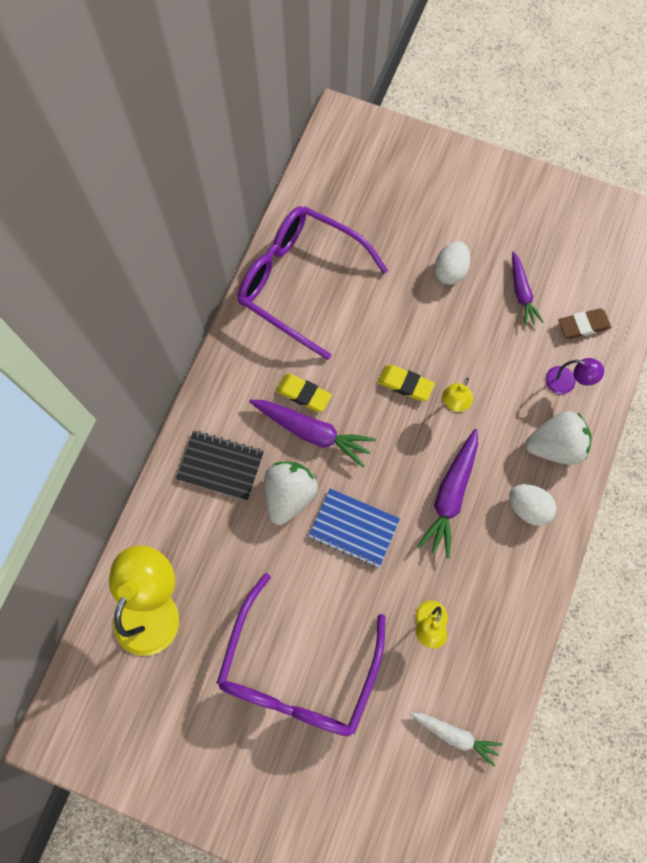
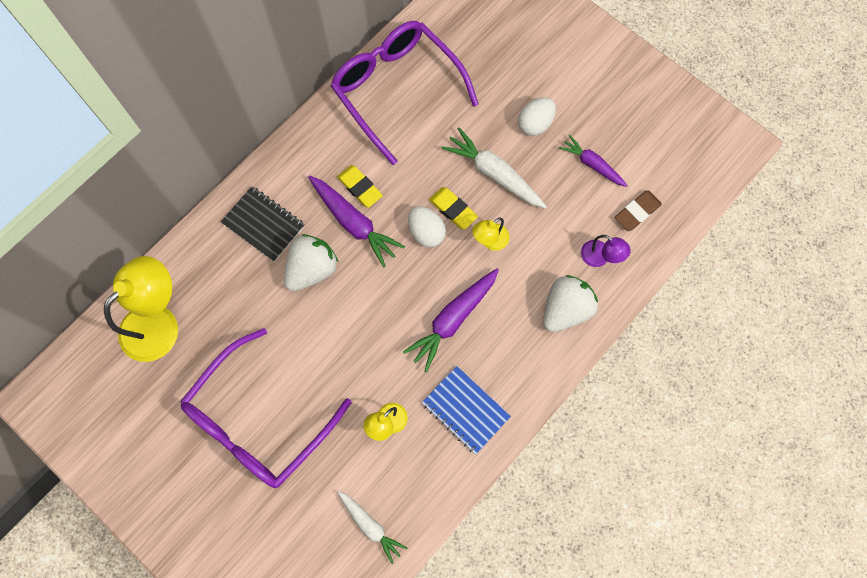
camera: 20 degrees right, 0 degrees up
(354, 528) = (356, 318): blue notebook -> blue notebook (465, 410)
(430, 334) = (494, 174): none -> white carrot
(521, 293) = (592, 164): purple carrot -> purple carrot turned 120 degrees clockwise
(528, 507) = (518, 355): white egg -> white egg (426, 232)
(554, 446) = (565, 309): white strawberry -> white strawberry turned 60 degrees counterclockwise
(583, 325) = (637, 212): brown eraser -> brown eraser turned 45 degrees counterclockwise

